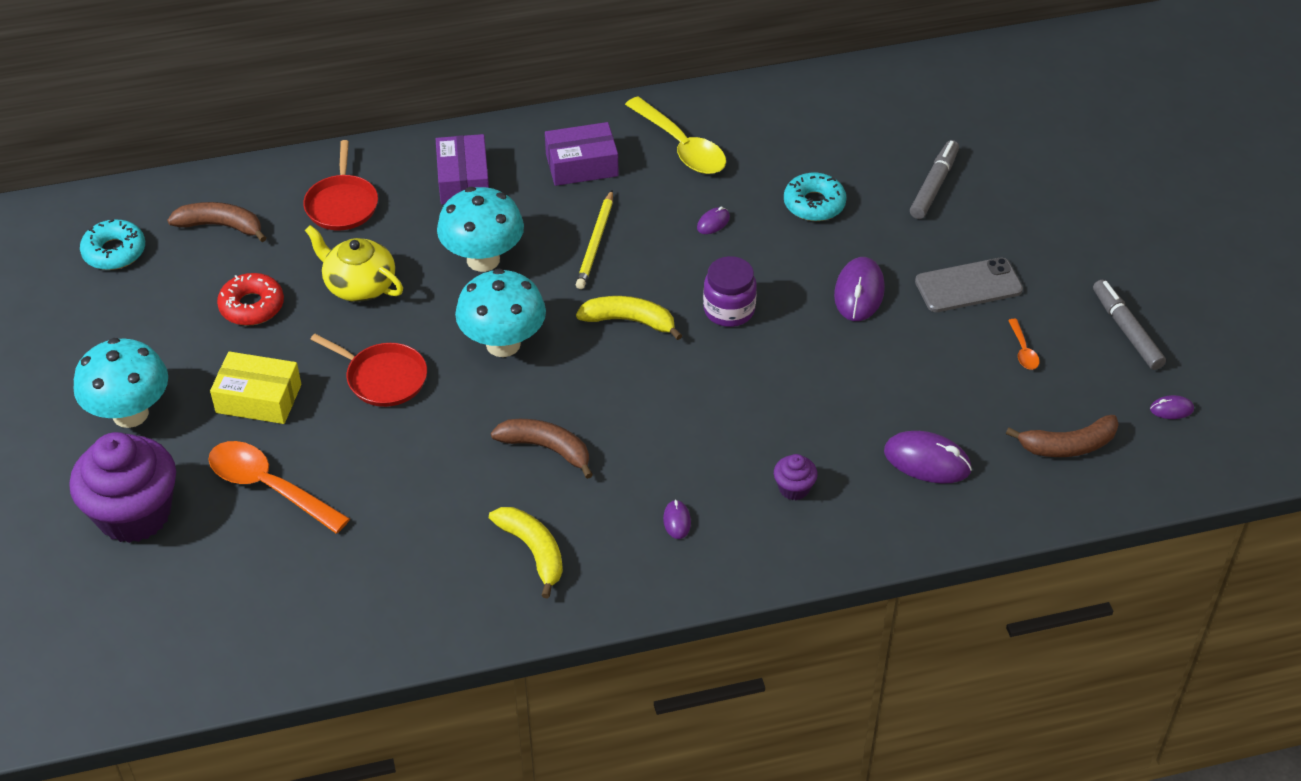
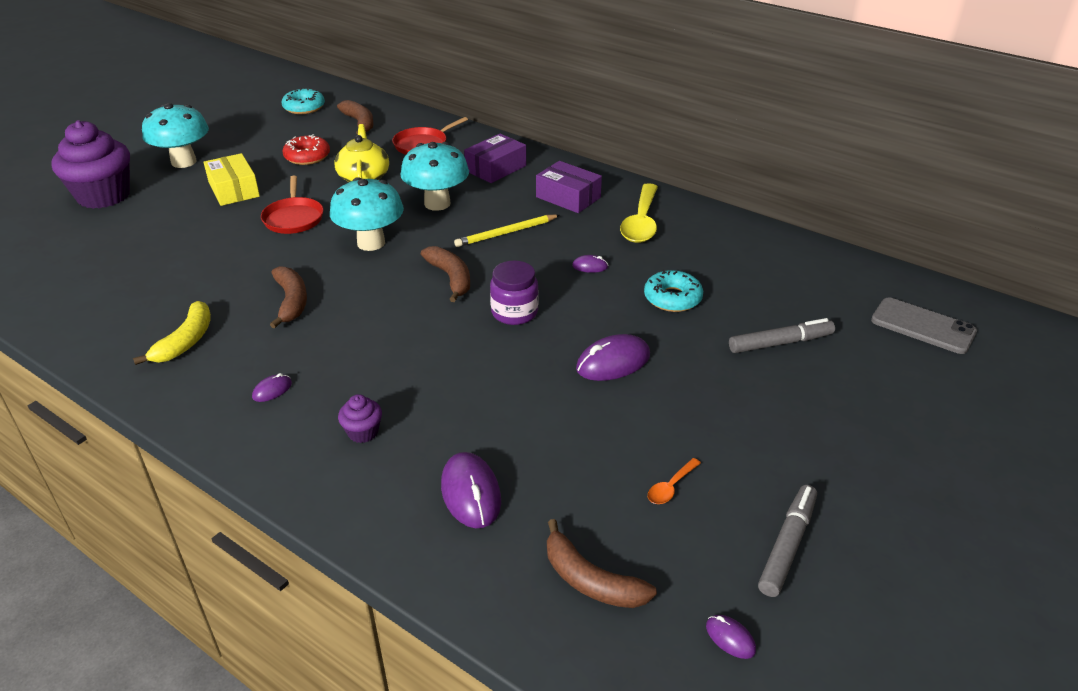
camera: 50 degrees right, 10 degrees down
(268, 487) = (162, 224): orange spoon -> none
(629, 321) = (451, 278): yellow banana -> brown banana
(968, 286) = (700, 416): grey phone -> grey phone (923, 326)

